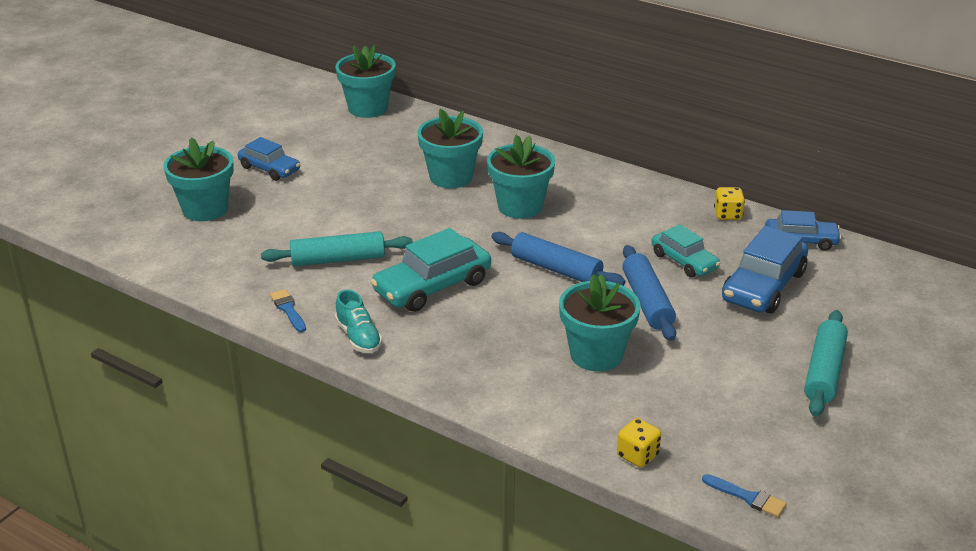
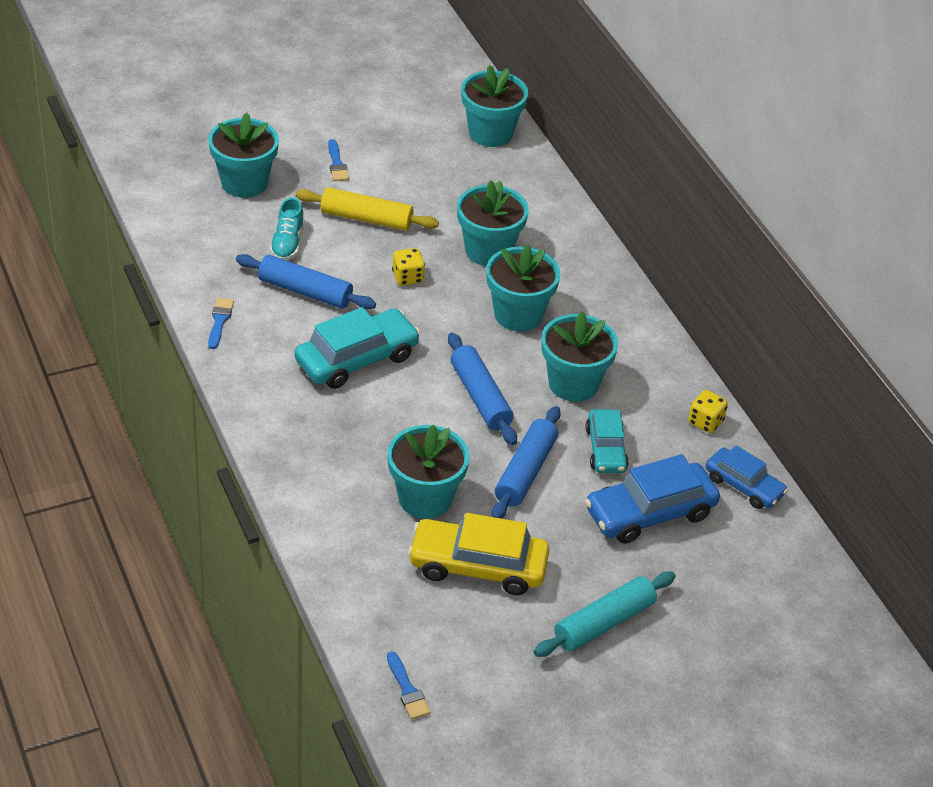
camera: 30 degrees right, 10 degrees up
(269, 169) = (337, 164): blue car -> blue brush
(333, 194) = (366, 218): none -> yellow rolling pin
(338, 259) = (305, 291): turquoise rolling pin -> blue rolling pin
(358, 337) = (250, 377): turquoise shoe -> turquoise shoe (287, 243)
(432, 286) = (356, 359): turquoise car -> turquoise car turned 150 degrees clockwise
(611, 231) = (573, 384): none -> turquoise flower pot
(637, 455) = (360, 605): yellow dice -> yellow dice (407, 277)
(691, 381) = (478, 566): none -> yellow car

